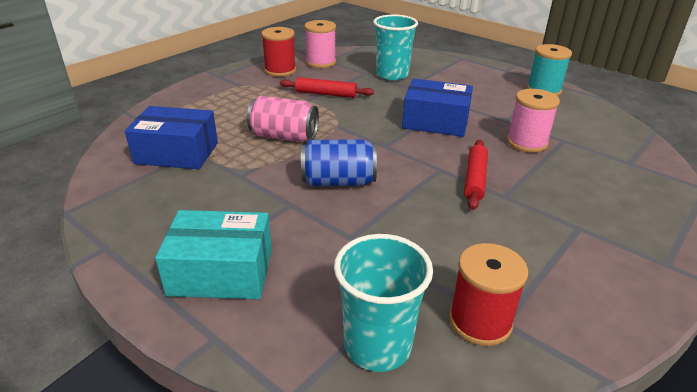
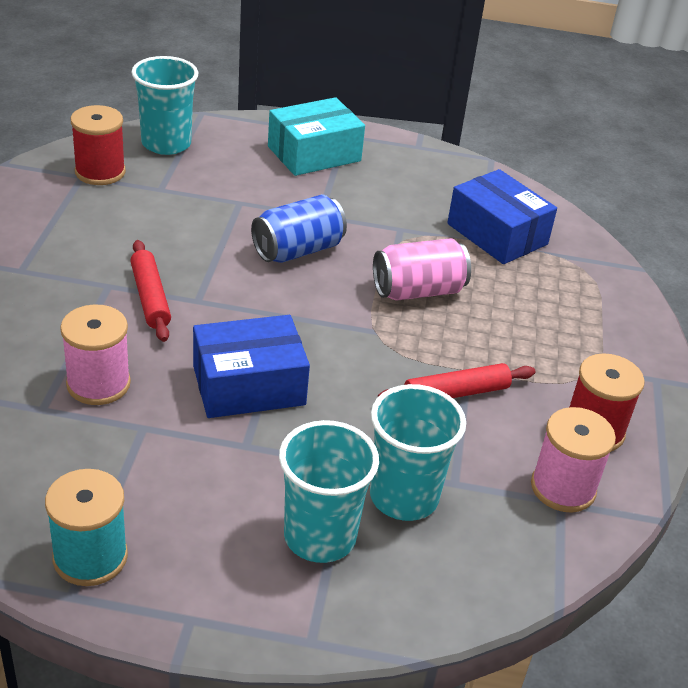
camera: 145 degrees right, 5 degrees up
(177, 153) = (497, 234): blue box -> blue box turned 75 degrees clockwise
(439, 74) = (320, 536): none -> turquoise cup

